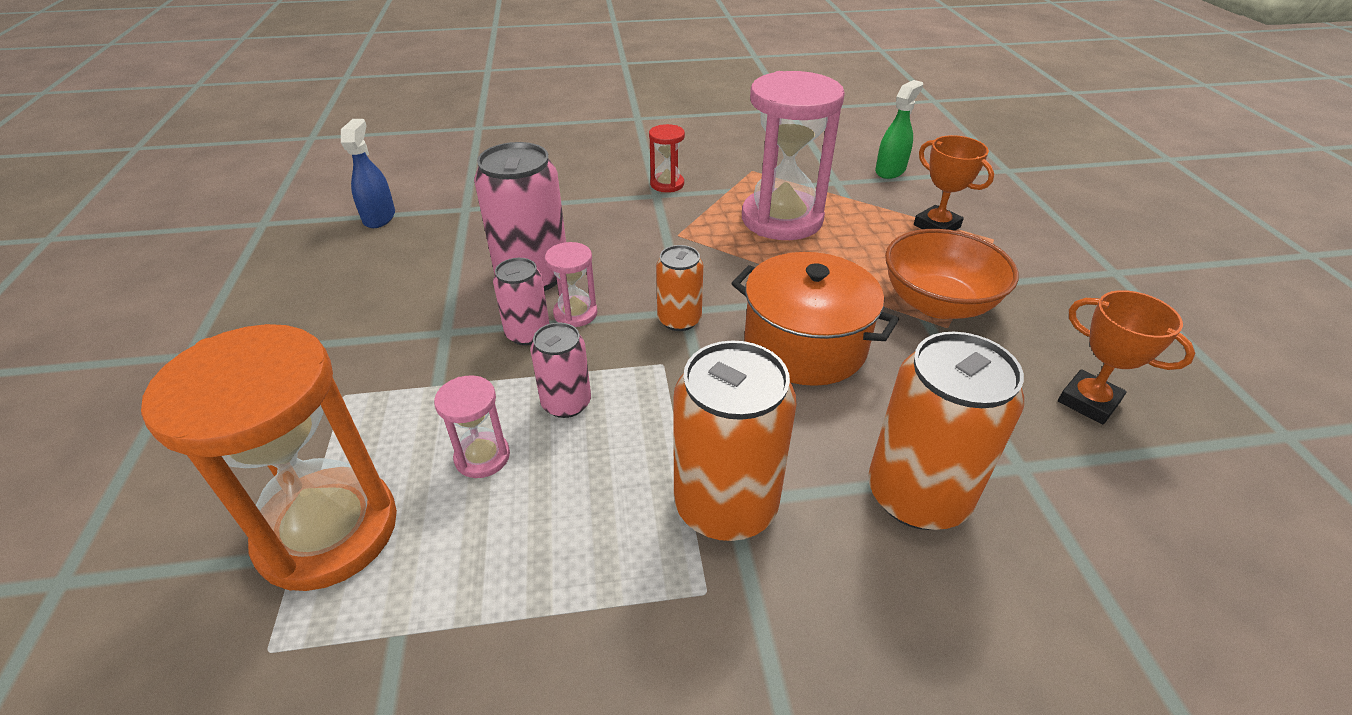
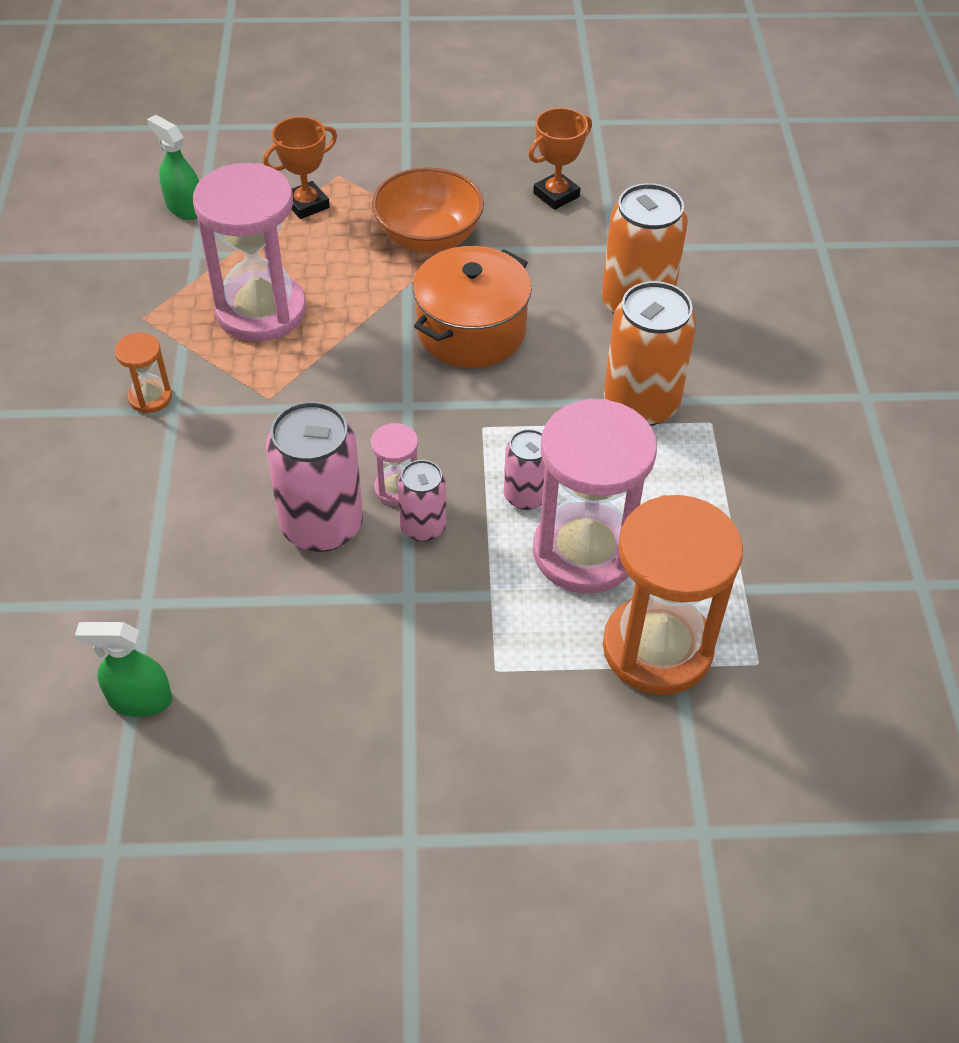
camera: 85 degrees left, 10 degrees up
(379, 217) = (140, 700): blue spray bottle -> green spray bottle
(482, 457) = (584, 552): pink hourglass -> pink hourglass, size x2.22
(667, 184) = (150, 397): red hourglass -> orange hourglass
(679, 320) = (421, 410): orange can -> none

